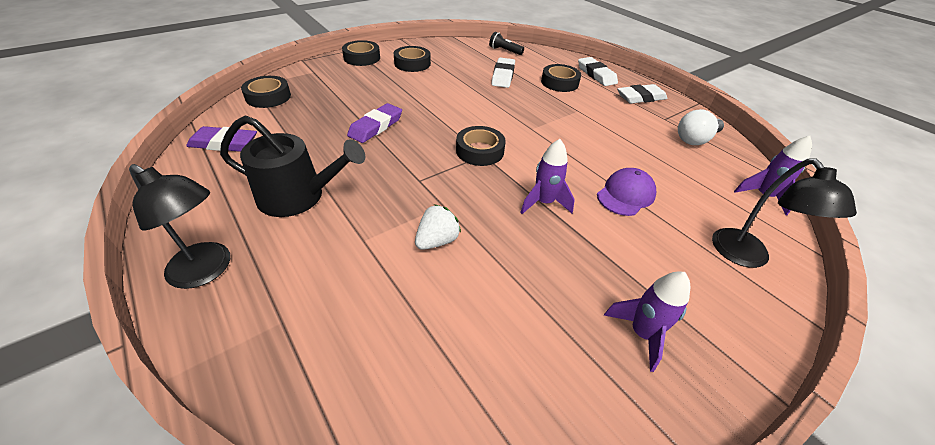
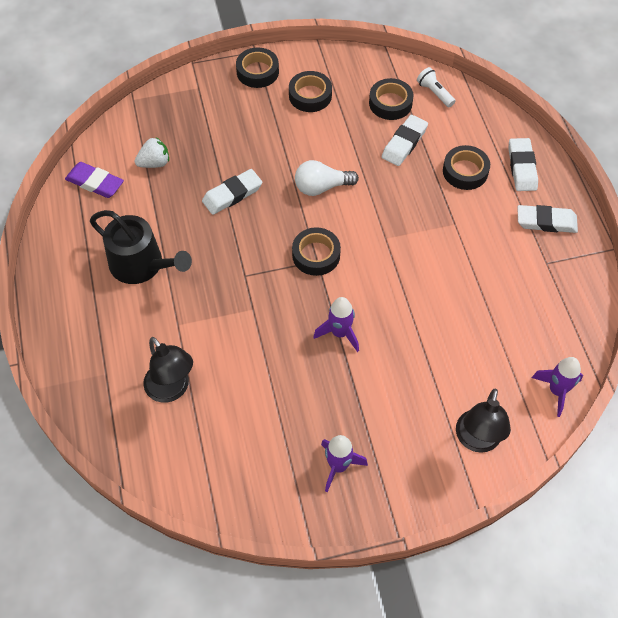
camera: 25 degrees right, 15 degrees up
(208, 270) = (66, 317): black lamp -> black lamp (172, 389)
(268, 97) = (144, 122): black tape -> black tape (390, 103)
(376, 126) = (232, 194): purple eraser -> white eraser
(437, 241) = (232, 343): white strawberry -> white strawberry (154, 163)
(504, 51) = (435, 93): black flashlight -> white flashlight
(625, 195) = (421, 347): purple cap -> none
(695, 139) = (554, 302): white light bulb -> white light bulb (321, 187)

